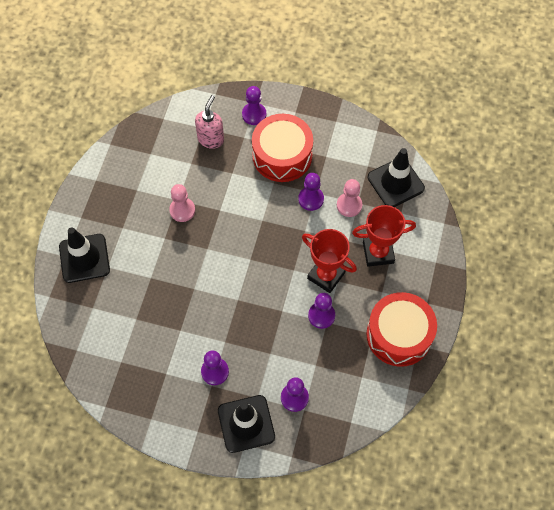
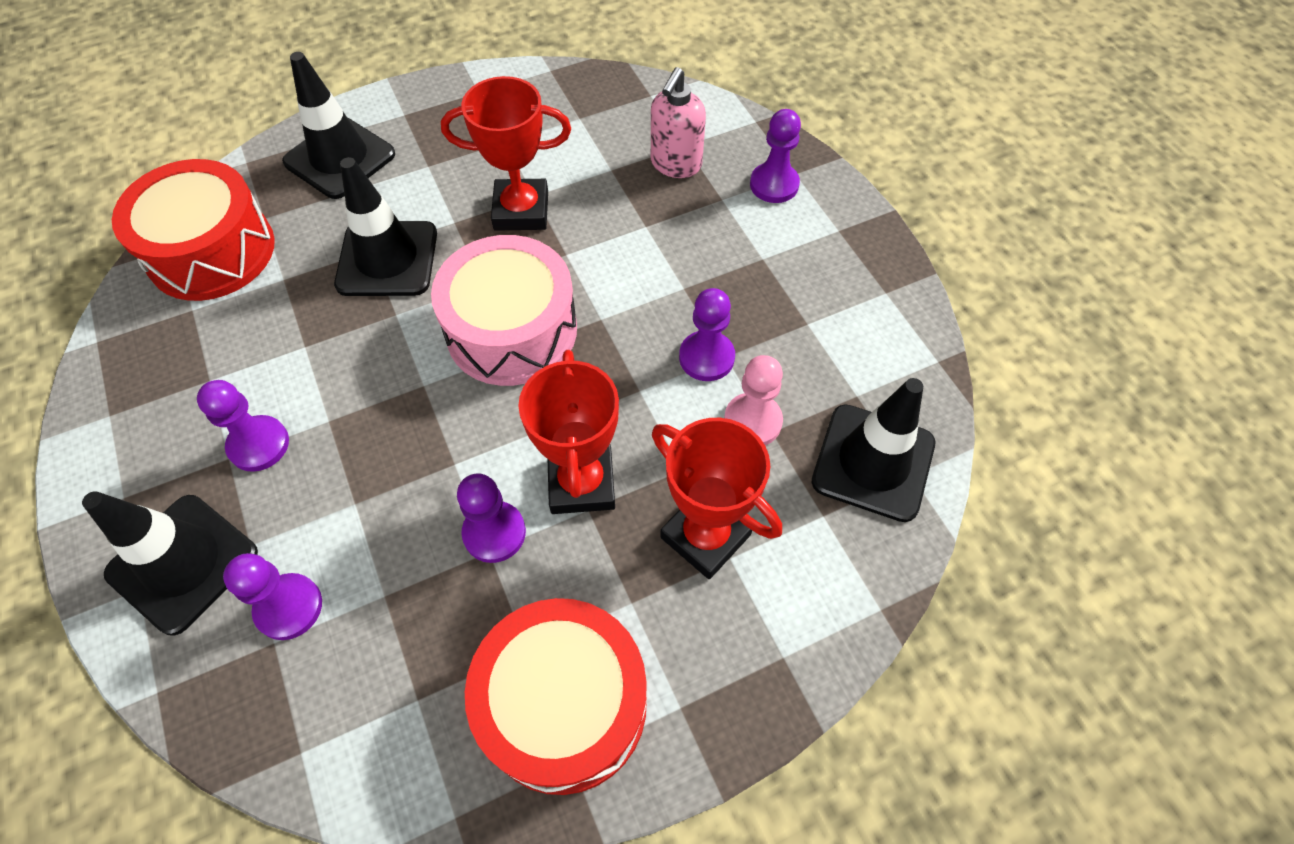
camera: 50 degrees right, 5 degrees down
(162, 274) = (387, 259): none -> black traffic cone
(182, 210) = (521, 211): pink pawn -> red trophy
(211, 139) = (675, 164): pink soap dispenser -> pink soap dispenser turned 135 degrees clockwise
(239, 253) = (511, 330): none -> pink drum
(282, 155) = (743, 265): red drum -> red drum (211, 251)

